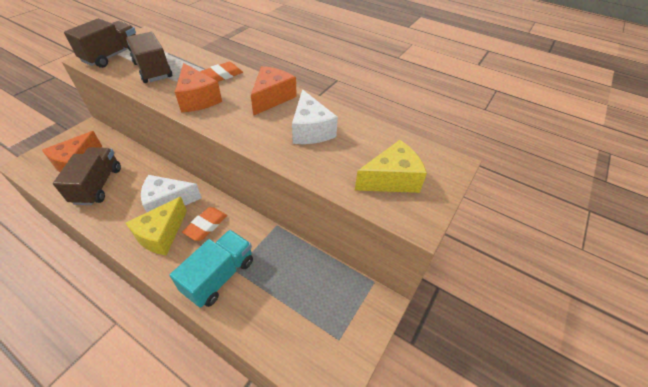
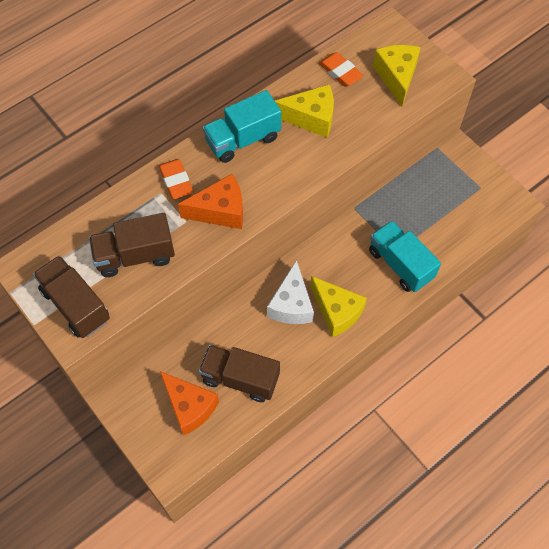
camera: 70 degrees left, 15 degrees up
(206, 226) = (336, 270): orange eraser -> orange eraser (340, 72)
(272, 98) = (243, 140): orange cheese -> turquoise truck
(310, 130) = (311, 118): white cheese -> yellow cheese

